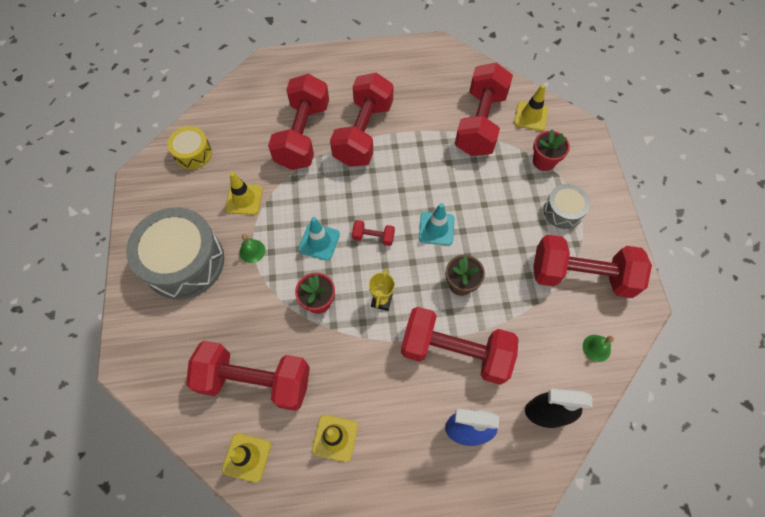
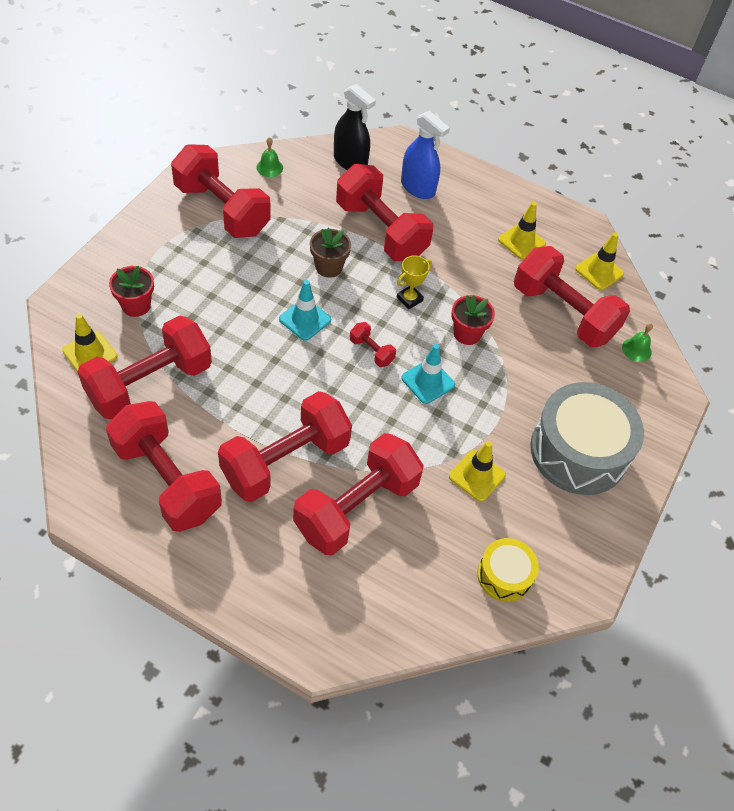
camera: 150 degrees left, 10 degrees down
(252, 251) = (501, 416): green bell -> green bell (636, 349)
(414, 84) = (167, 480): none -> red dumbbell
(563, 211) = (175, 258): grey drum -> none

